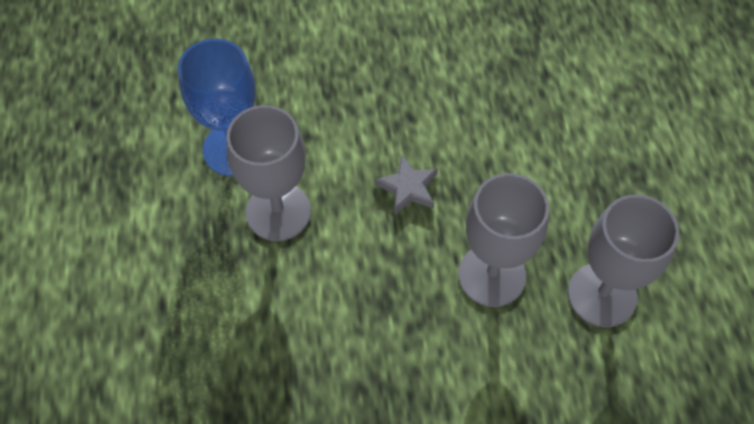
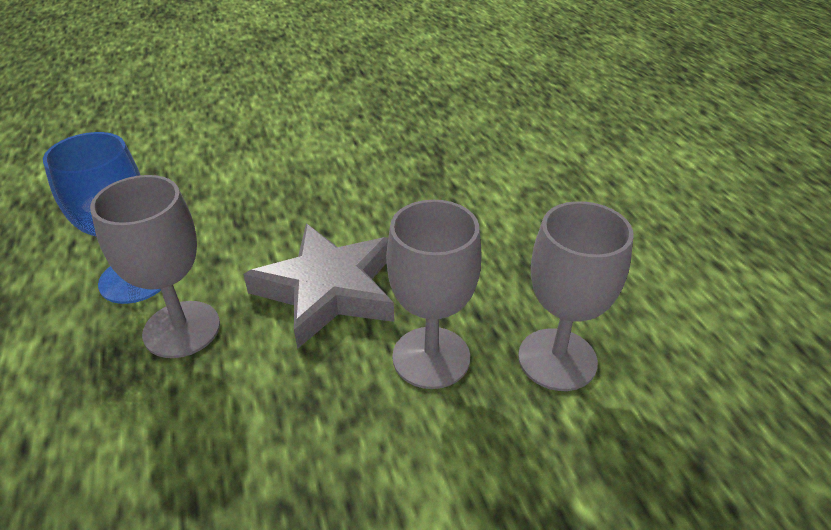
camera: 10 degrees left, 20 degrees down
(408, 188) = (328, 290): grey star -> grey star, size x2.18

